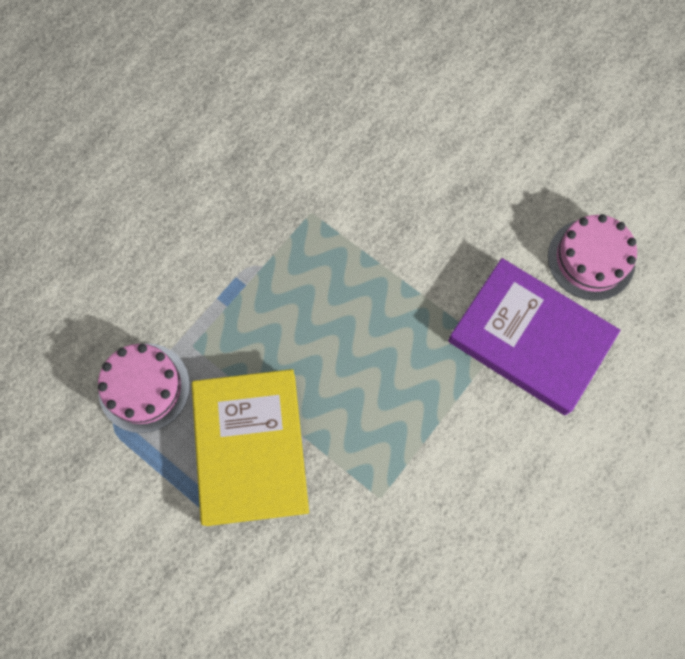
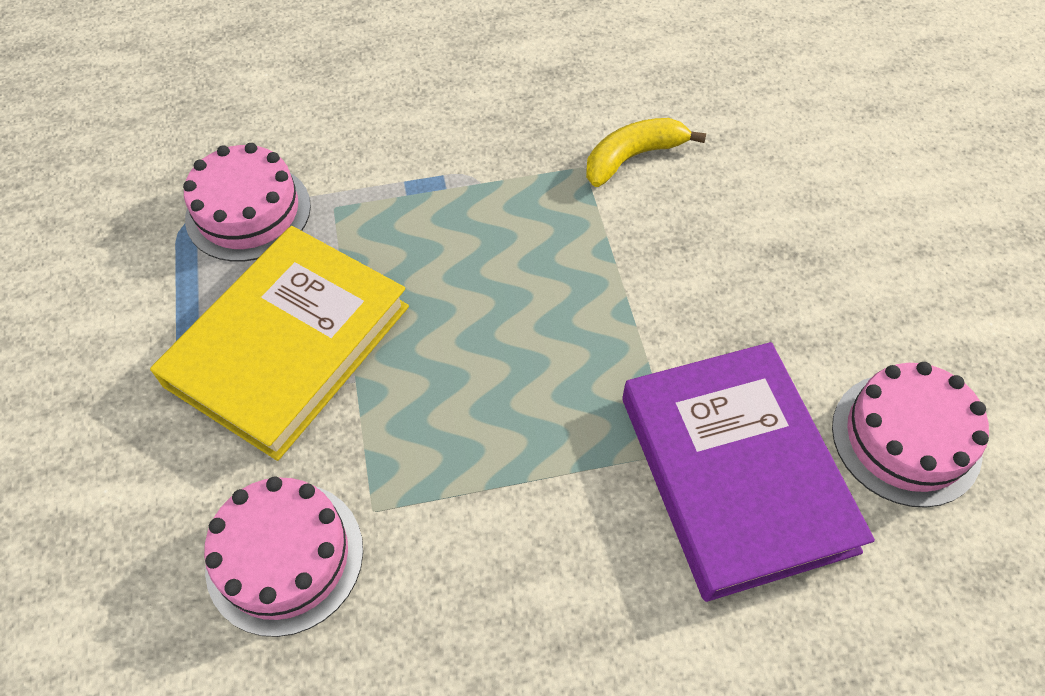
camera: 40 degrees right, 15 degrees down
(333, 185) = (633, 157): none -> yellow banana
(360, 555) = (285, 557): none -> pink cake

